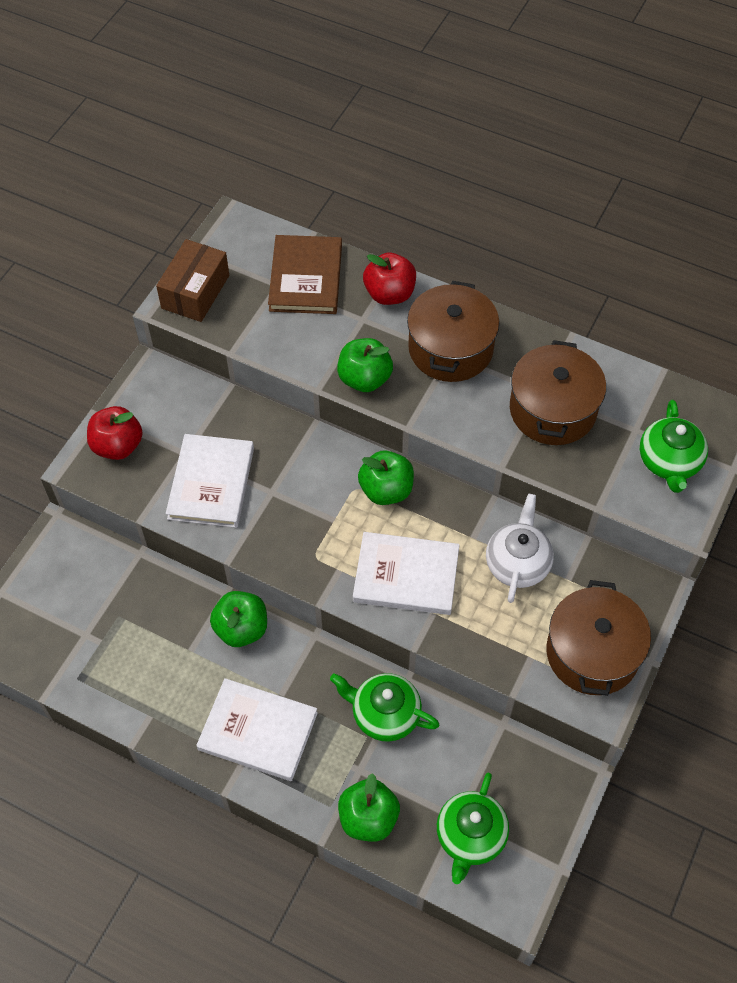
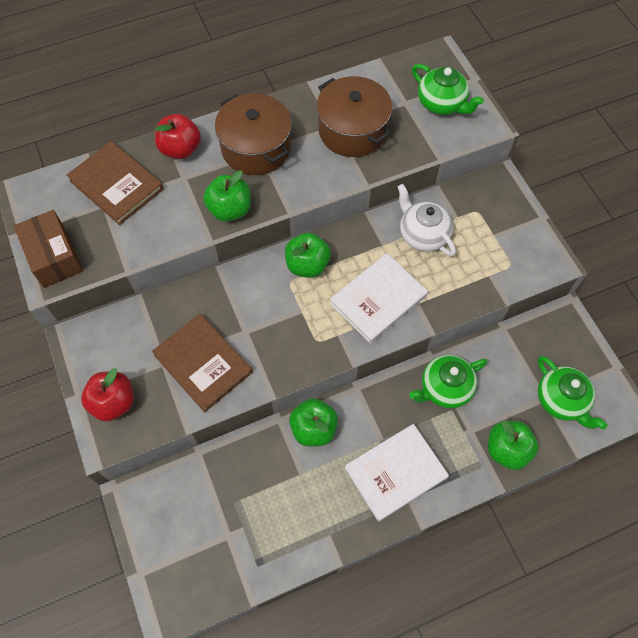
camera: 50 degrees left, 5 degrees up
(211, 483) = (203, 363): white book -> brown book
(592, 653) = (514, 242): brown pot -> none

